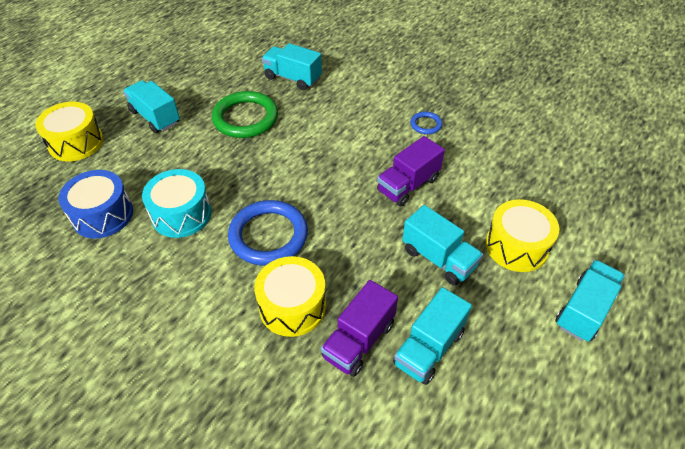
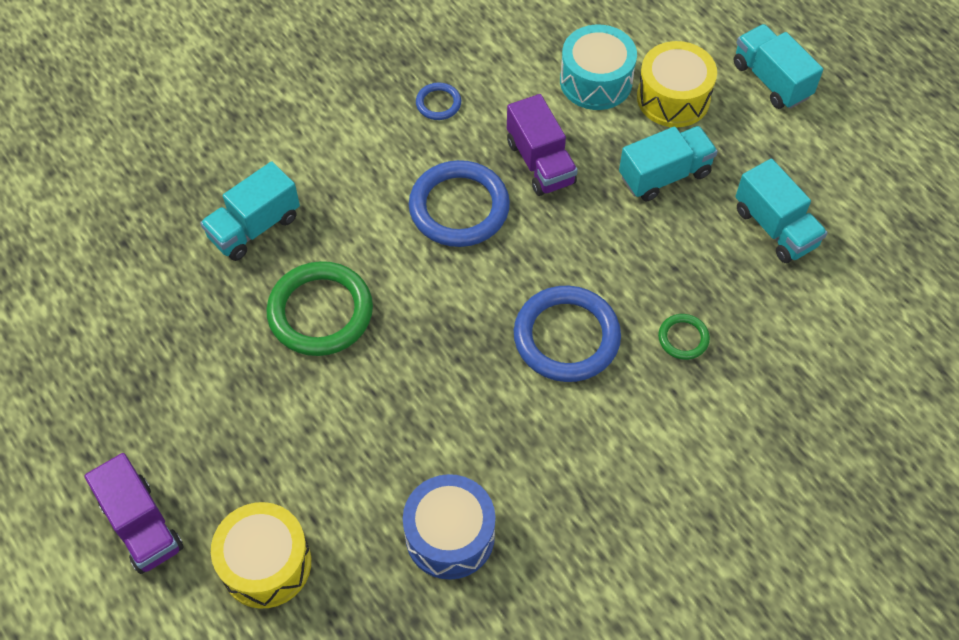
camera: 70 degrees left, 10 degrees up
(155, 117) = (256, 437): turquoise truck -> none
(181, 214) = (489, 432): turquoise drum -> turquoise drum (596, 81)
(292, 306) = (683, 338): yellow drum -> green ring
(349, 155) = (459, 207): none -> blue ring
(359, 340) = (747, 287): purple truck -> purple truck (142, 525)

